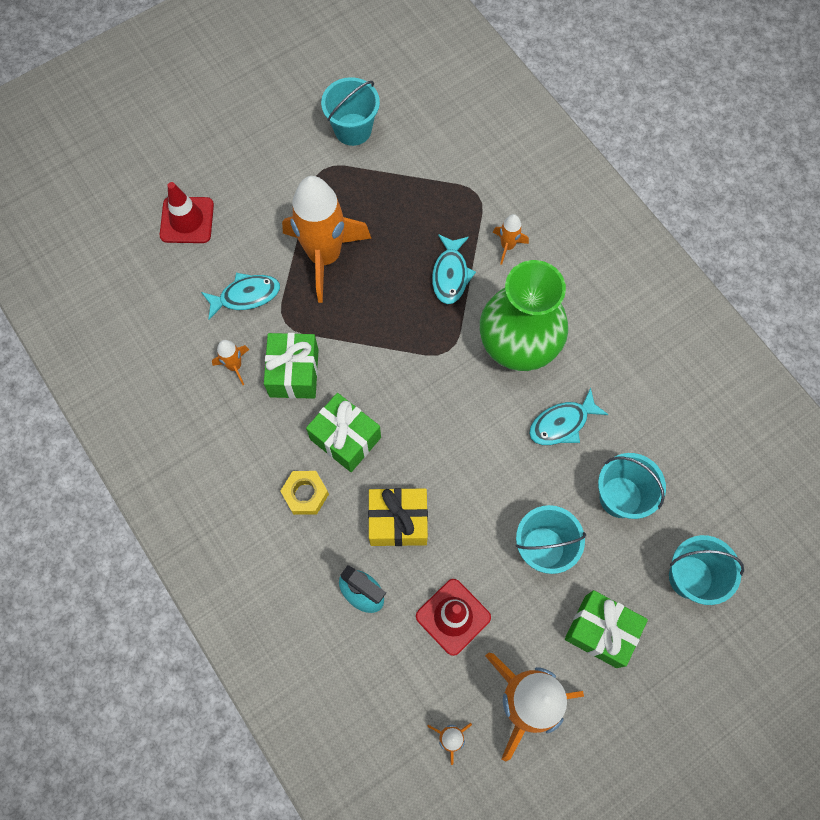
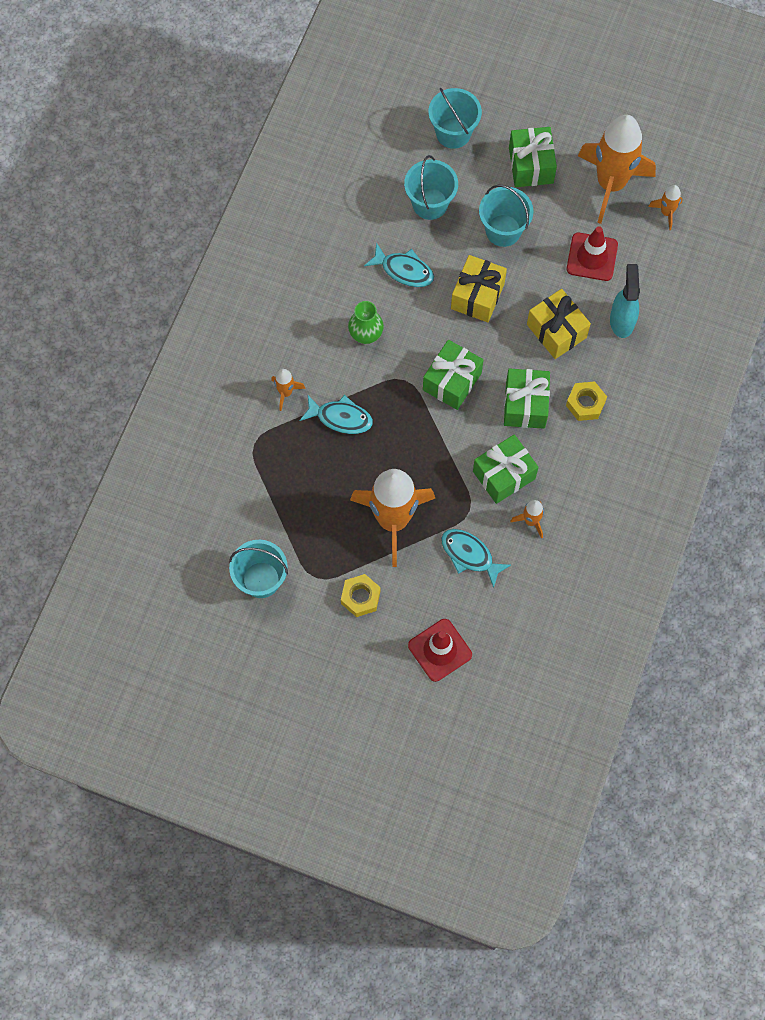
camera: 125 degrees left, 0 degrees up
(279, 190) = (360, 597): none -> yellow nut
(417, 390) = (452, 381): none -> green gift
(450, 275) = (341, 418): turquoise fish -> turquoise fish turned 45 degrees clockwise
(487, 473) = (477, 296): none -> yellow gift
(517, 346) = (366, 334): green vase -> green vase, size x0.46

